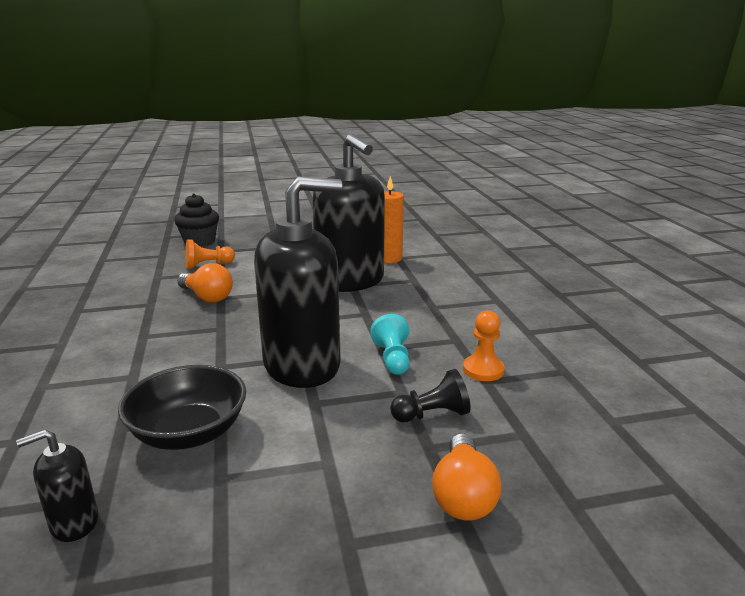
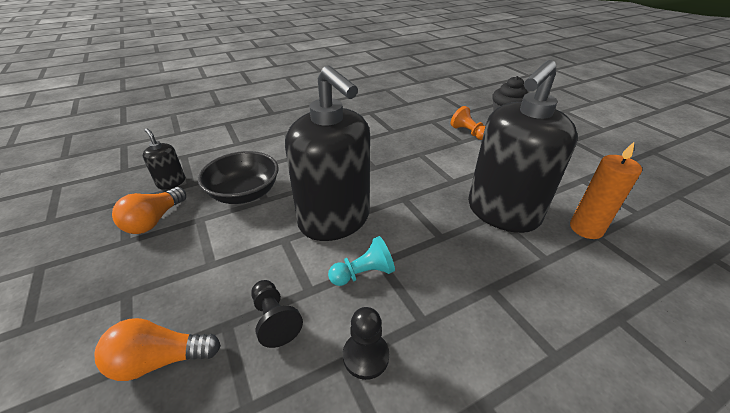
camera: 75 degrees right, 15 degrees up
(207, 297) = (416, 148): orange light bulb -> orange light bulb (154, 220)
(483, 370) = (366, 356): orange pawn -> black pawn

